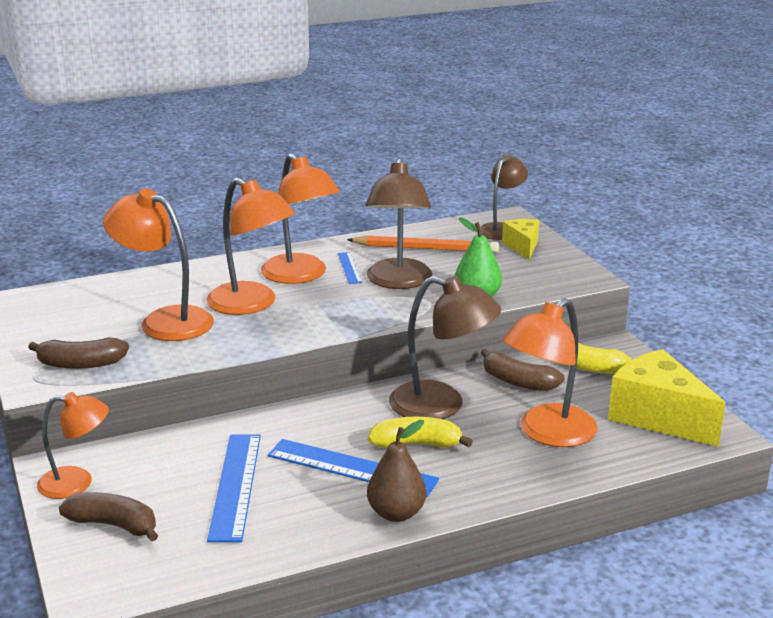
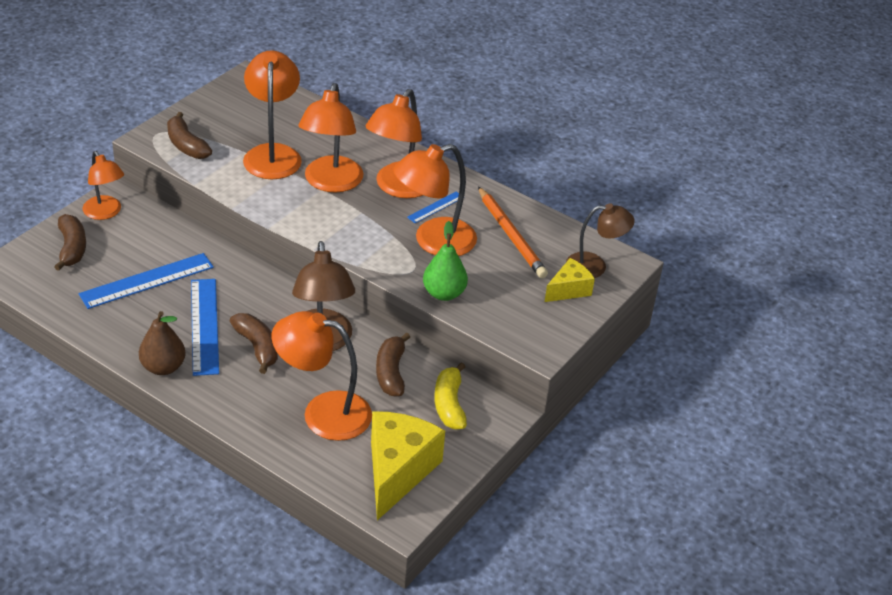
camera: 55 degrees right, 15 degrees up
(398, 282) = (433, 242): brown lamp -> orange lamp
(416, 444) = (257, 347): yellow banana -> brown banana

